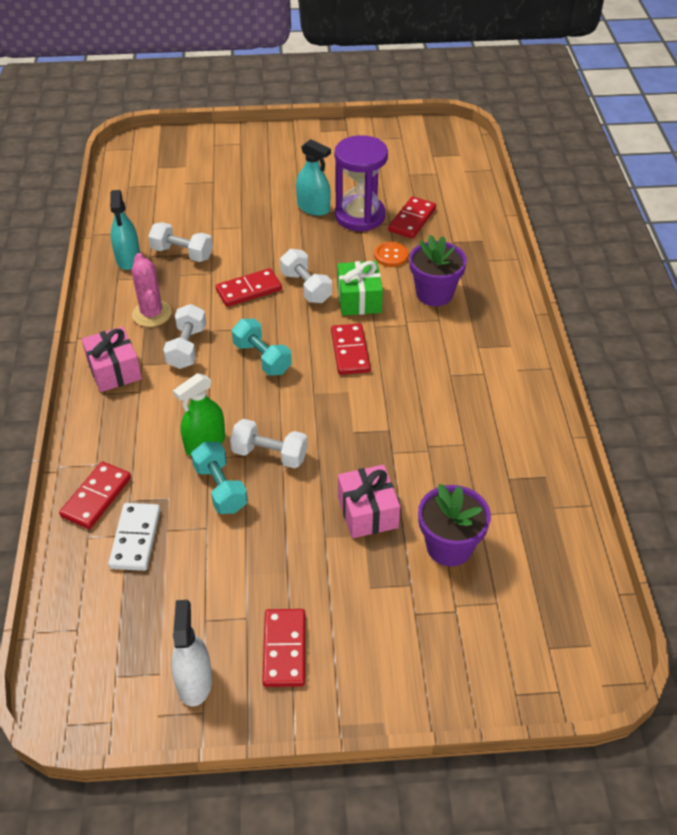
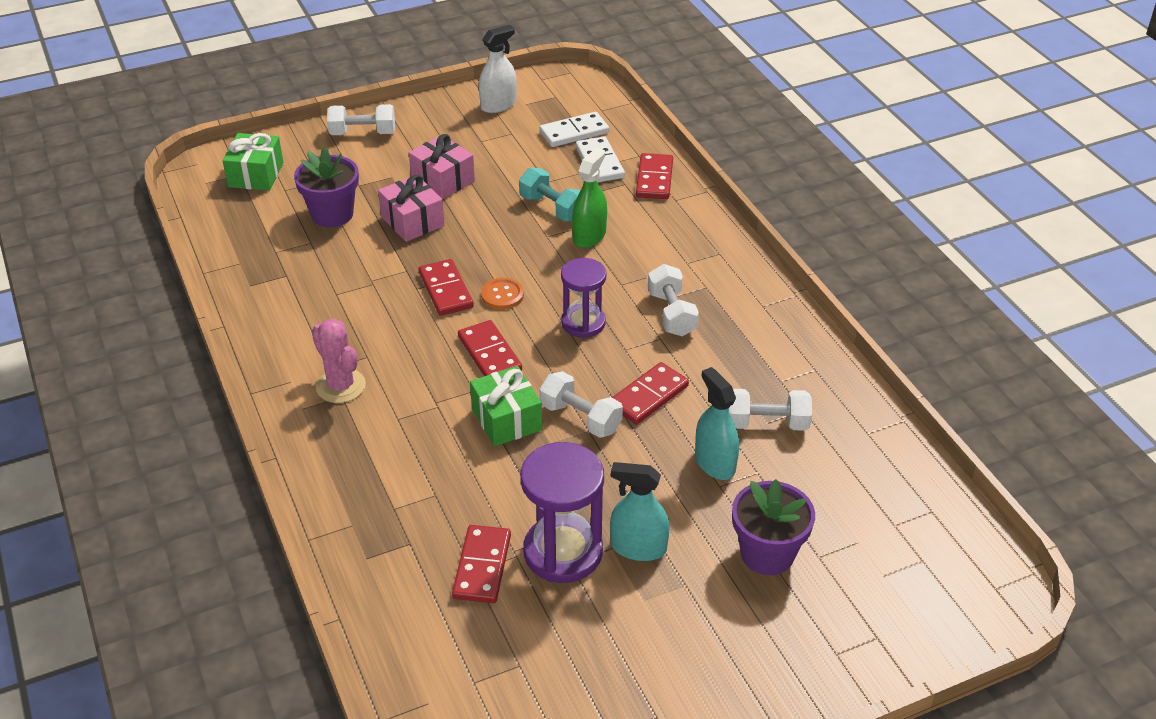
camera: 160 degrees right, 5 degrees down
(114, 370) = (728, 274): pink gift -> pink gift (443, 180)
(128, 259) = (826, 398): turquoise spray bottle -> turquoise spray bottle (715, 463)
(133, 597) = (574, 132): none -> white domino
(151, 314) = (739, 339): pink cactus -> pink cactus (340, 386)
(194, 682) = (498, 105): white spray bottle -> white spray bottle turned 105 degrees counterclockwise
(262, 358) = (583, 323): turquoise dumbbell -> purple hourglass
(269, 455) = (523, 241): white dumbbell -> white dumbbell (363, 133)
(284, 649) = (443, 131): red domino -> red domino (446, 290)
(391, 255) = (490, 495): orange button -> orange button (502, 295)
(434, 294) = (413, 452): purple flower pot -> purple flower pot (767, 554)
(529, 639) = (256, 175): none -> green gift

